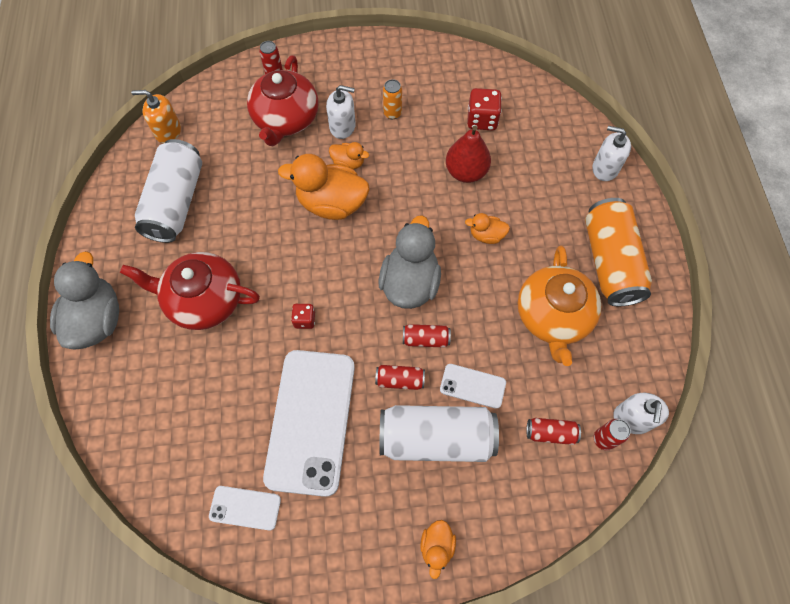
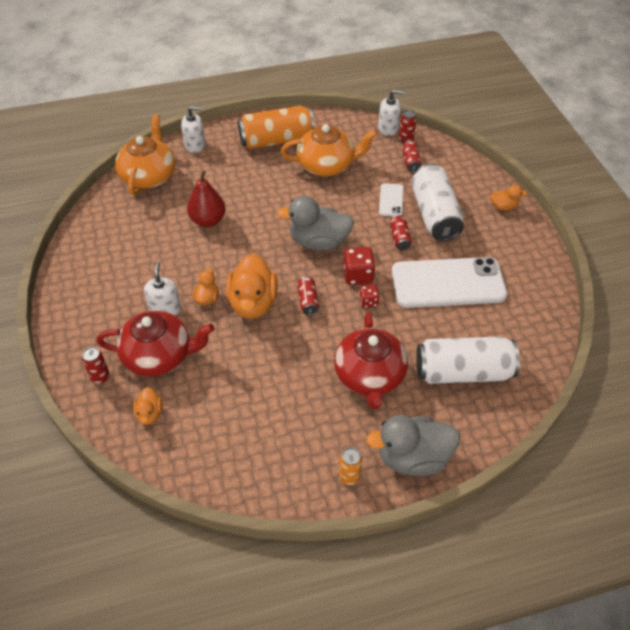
camera: 100 degrees left, 15 degrees down
(168, 131) = (182, 460): orange soap dispenser -> none
(176, 202) = (271, 427): white can -> white can (463, 372)
(245, 508) = (524, 309): white phone -> none
(392, 113) = (147, 275): orange can -> orange can (349, 477)
(425, 339) = (363, 228): red can -> red can (308, 301)
(482, 120) = (152, 215): red dice -> red dice (358, 275)
(486, 235) = (267, 203): orange duck -> orange duck (149, 414)
(550, 119) = (149, 176): none -> orange teapot
(605, 168) = (195, 145): white soap dispenser -> white soap dispenser turned 105 degrees counterclockwise

